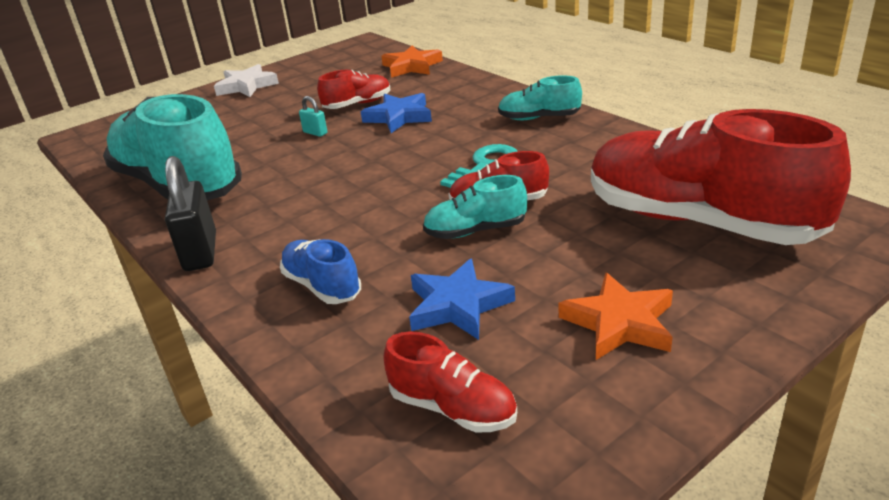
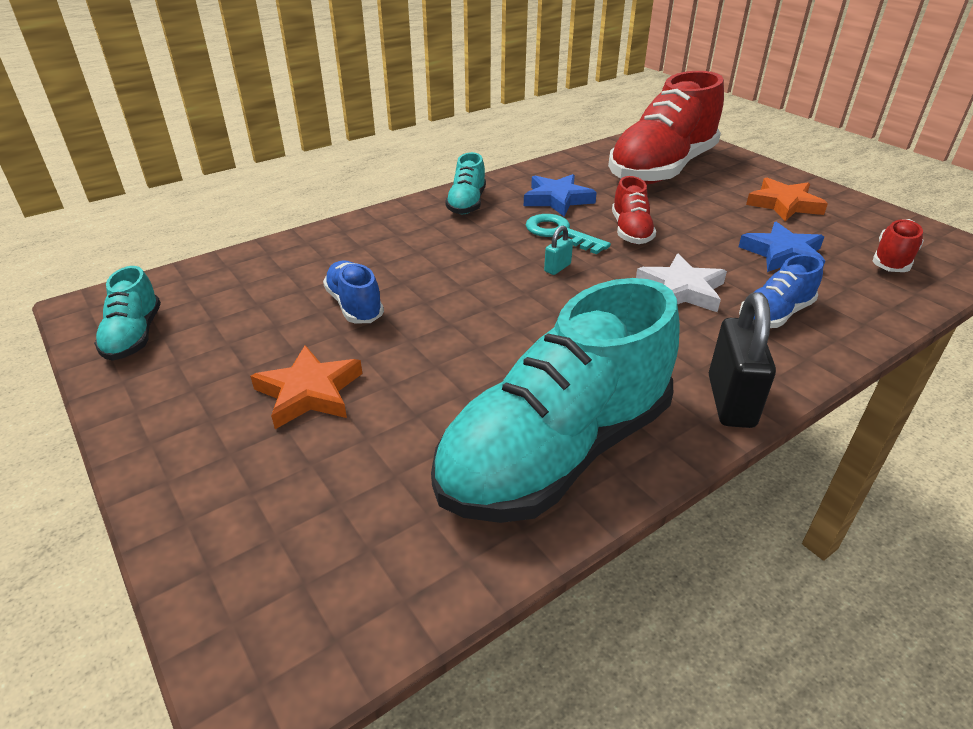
camera: 90 degrees left, 5 degrees up
(200, 252) = (730, 401): black padlock -> black padlock turned 75 degrees counterclockwise
(247, 86) = (177, 424): white star -> white star (681, 290)
(315, 133) = (430, 336): turquoise padlock -> turquoise padlock (557, 268)
(357, 104) = (355, 305): red shoe -> blue shoe
(399, 117) = (417, 276): blue star -> blue star (557, 199)
(412, 66) = (250, 266): orange star -> orange star (309, 392)
(475, 231) = (677, 243): turquoise shoe -> turquoise shoe (134, 336)

